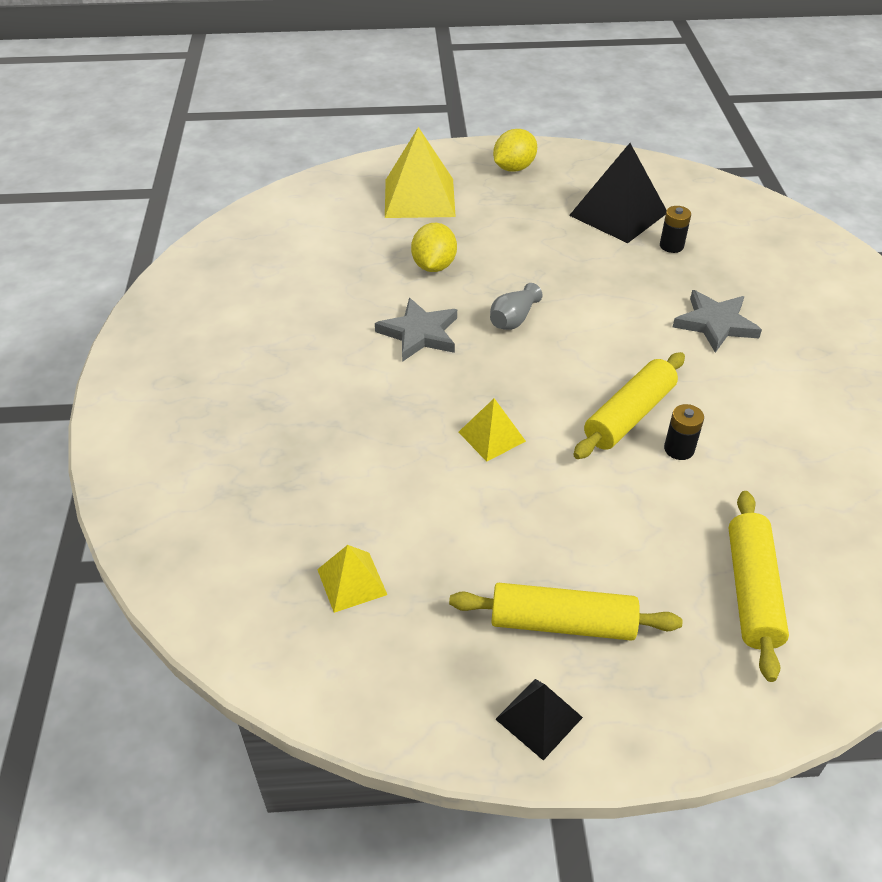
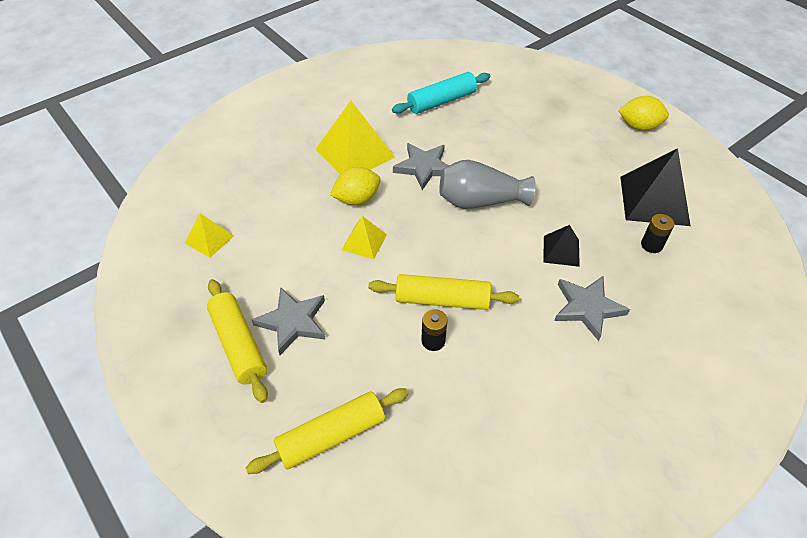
camera: 55 degrees right, 5 degrees up
(325, 268) = (441, 101): none -> turquoise rolling pin
(419, 197) = (552, 102): yellow pyramid -> yellow pyramid (355, 153)
(434, 266) = (492, 142): yellow lemon -> yellow lemon (357, 199)
(513, 319) = (480, 201): grey vase -> grey vase, size x1.75
(539, 718) = (164, 365): black pyramid -> black pyramid (561, 251)
(565, 555) = (293, 322): none -> grey star

